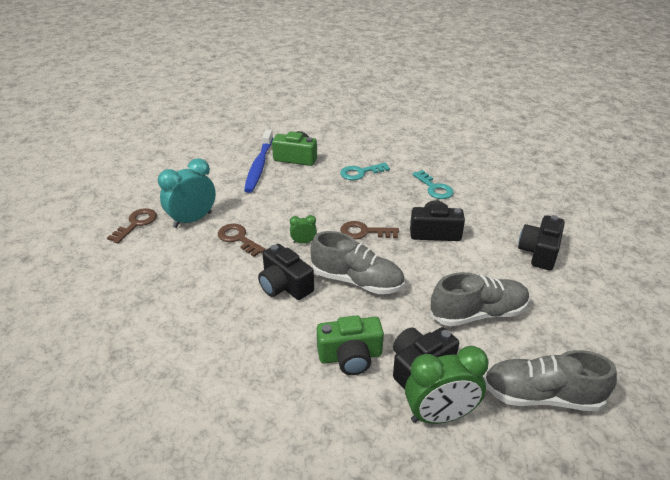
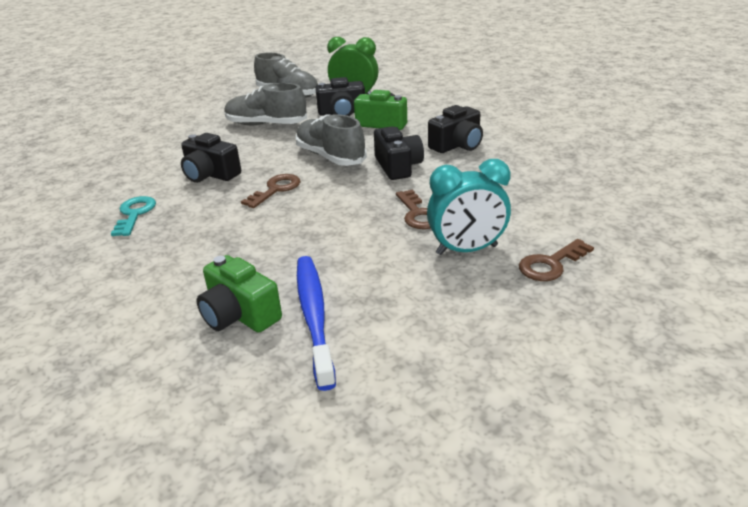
camera: 150 degrees left, 5 degrees down
(259, 166) = (314, 316): blue toothbrush -> blue toothbrush turned 45 degrees counterclockwise
(303, 242) = (348, 195): green clock -> none
(360, 172) = (183, 258): turquoise key -> none
(364, 232) = (276, 189): brown key -> brown key turned 90 degrees counterclockwise
(539, 252) = (155, 144): black camera -> black camera (457, 145)

